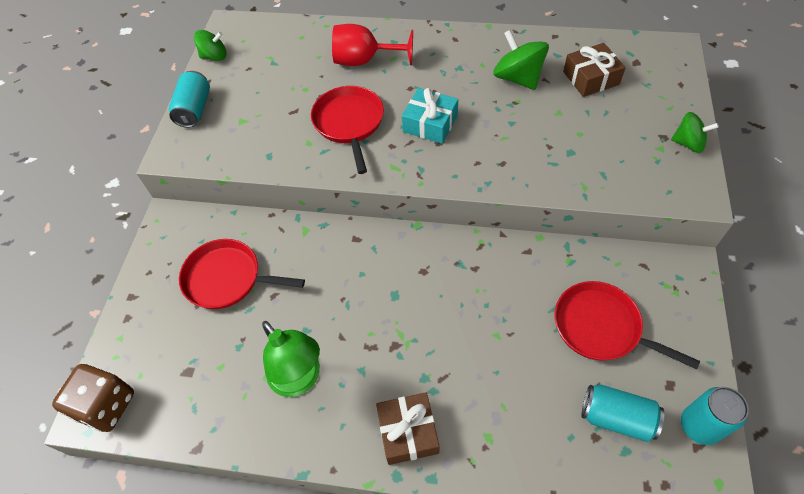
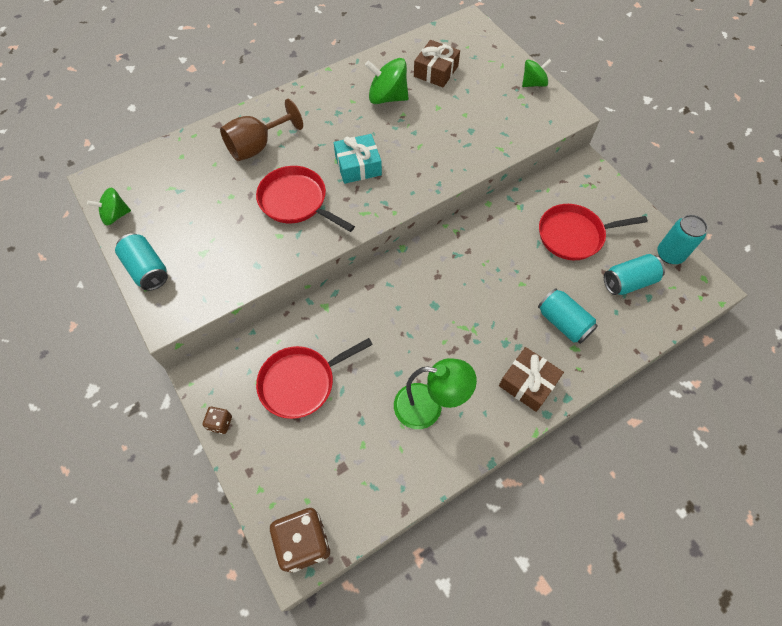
camera: 45 degrees left, 5 degrees up
(145, 265) = (220, 423): none -> brown dice
(214, 56) = (115, 215): green spinning top -> green spinning top turned 150 degrees counterclockwise
(364, 60) = (257, 146): red goblet -> brown goblet
(501, 403) = (563, 322): none -> turquoise can

